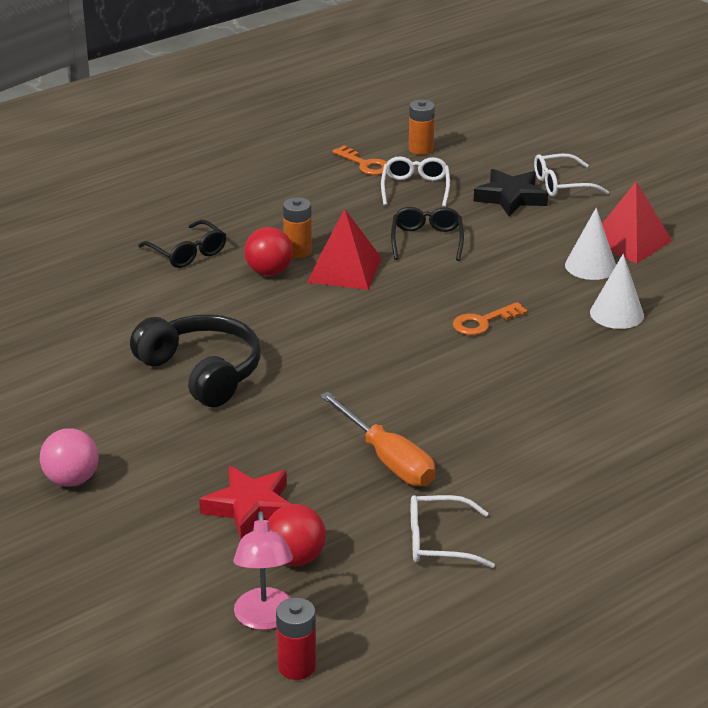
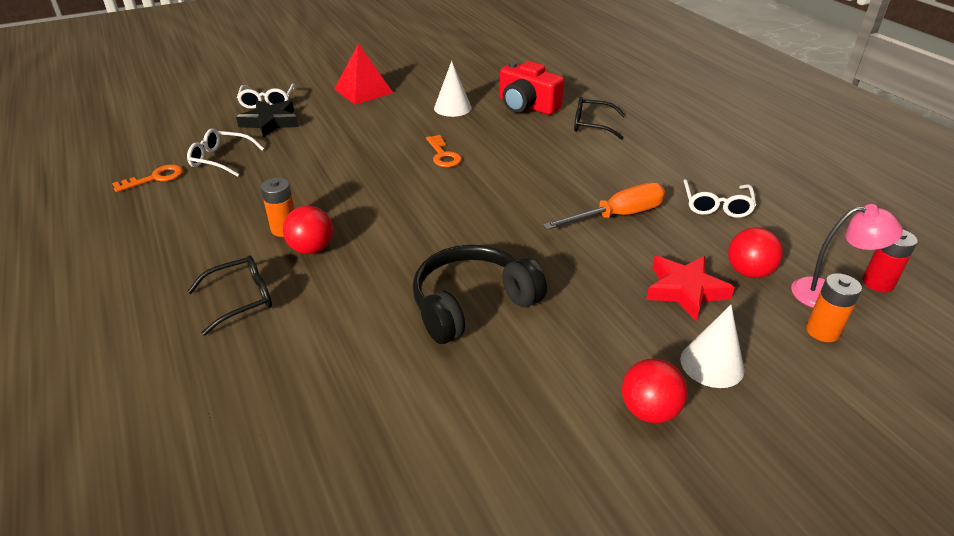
camera: 80 degrees left, 5 degrees up
(71, 480) = (649, 411): pink ball -> red ball
(344, 270) = (333, 207): red pyramid -> none
(421, 149) = (155, 149): orange battery -> orange battery (822, 331)
(427, 240) = (309, 164): black glasses -> black glasses (591, 125)
(590, 266) = (387, 107): white cone -> white cone (712, 364)
(657, 373) = (527, 106): none -> red camera

